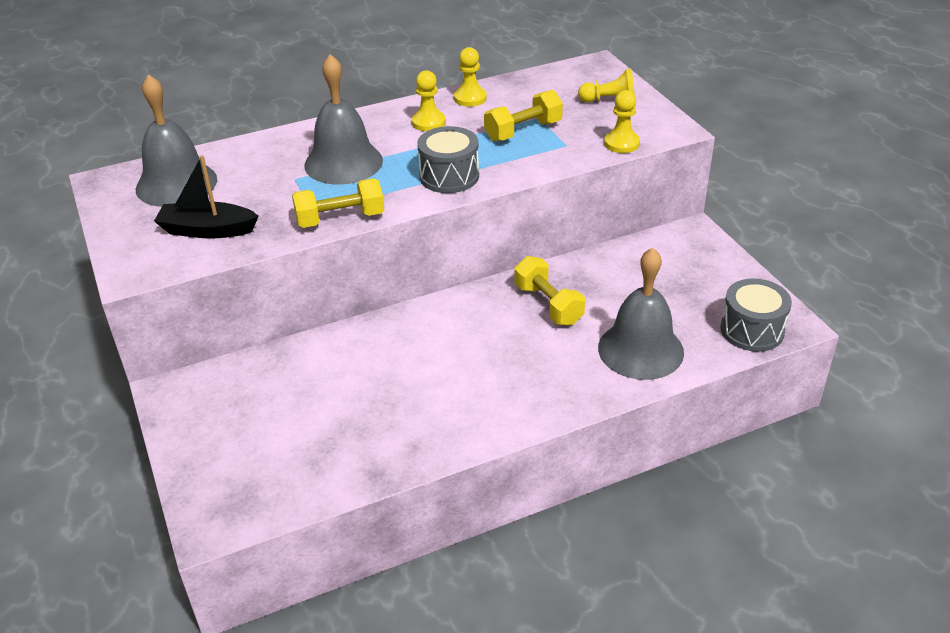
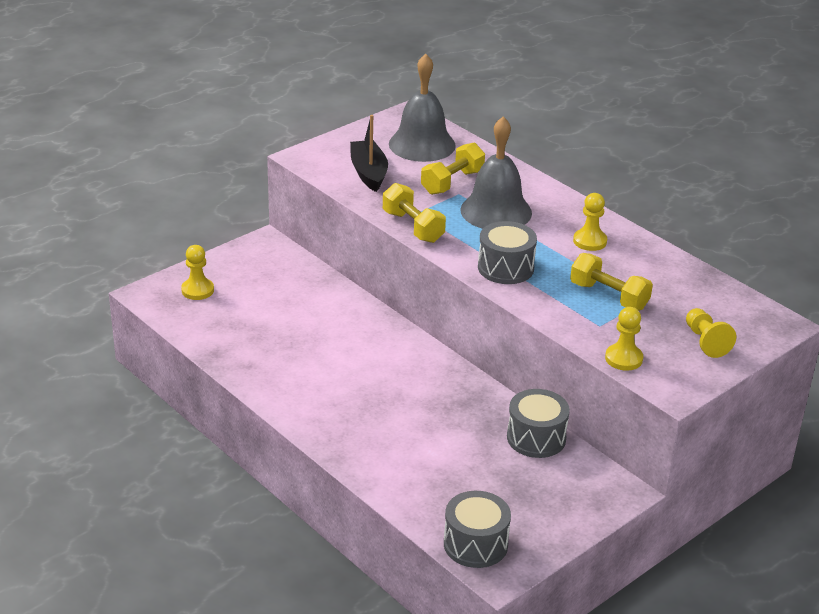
camera: 70 degrees right, 5 degrees down
(470, 98) = (650, 256): yellow pawn -> yellow pawn (197, 290)
(548, 305) = (451, 408): yellow dumbbell -> yellow dumbbell (452, 182)
(609, 262) = (536, 438): none -> grey drum
(640, 349) = (413, 472): grey bell -> none

